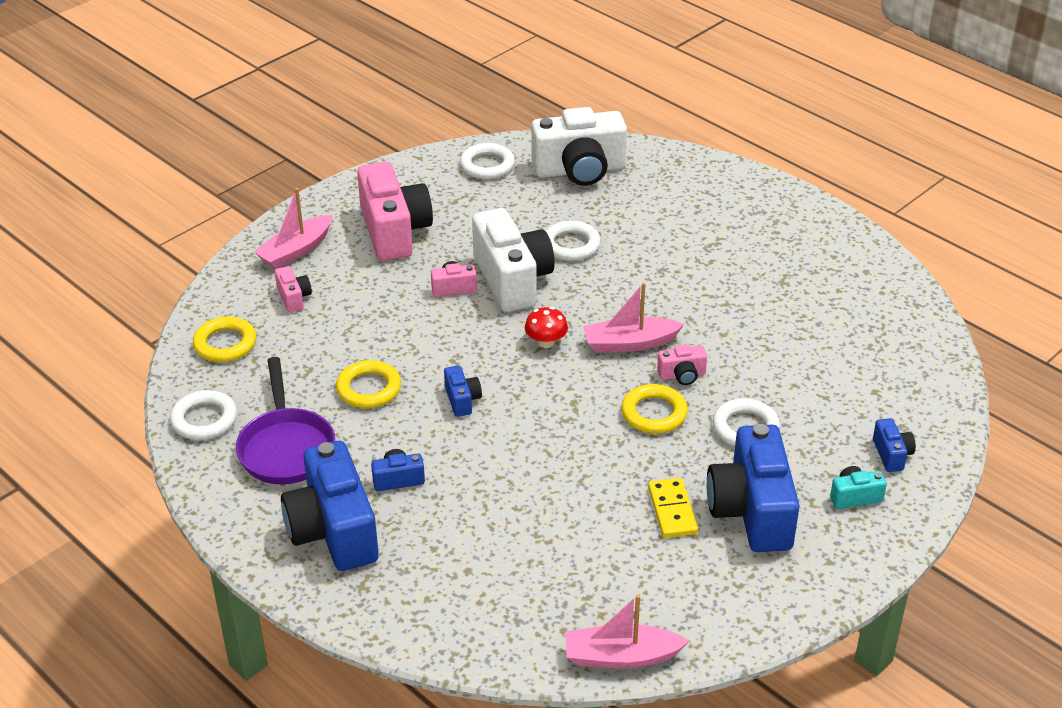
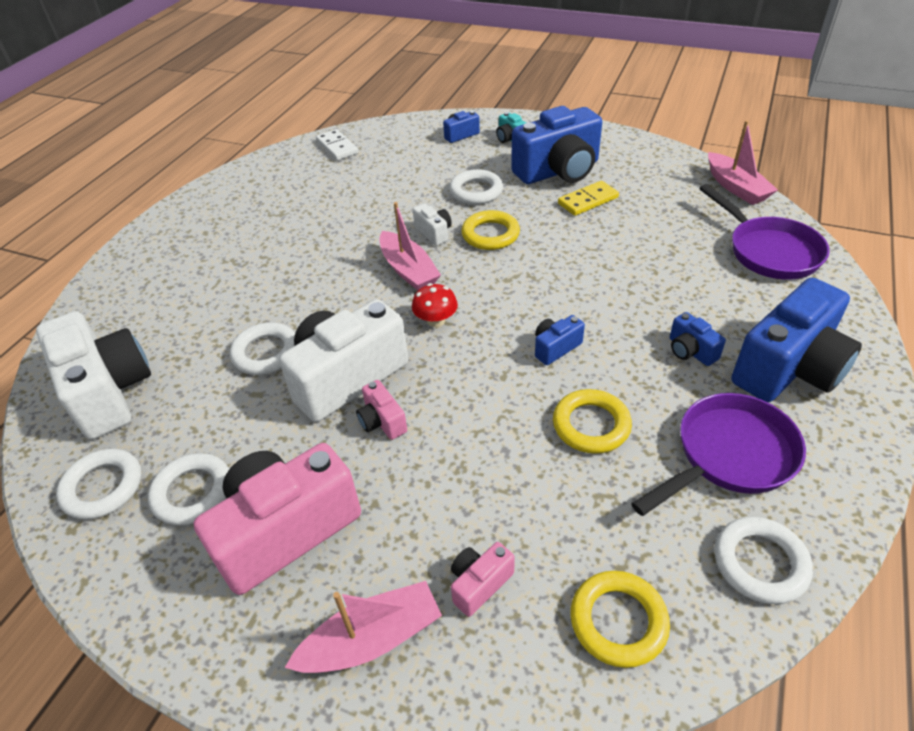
camera: 110 degrees left, 5 degrees up
(296, 251) = (372, 639): pink boat -> pink boat turned 45 degrees counterclockwise
(454, 199) = (193, 492): none -> white ring
(488, 613) = (768, 251): none -> purple pan
(682, 375) = (434, 233): pink camera -> white camera
(912, 344) = (337, 147): none -> white domino

